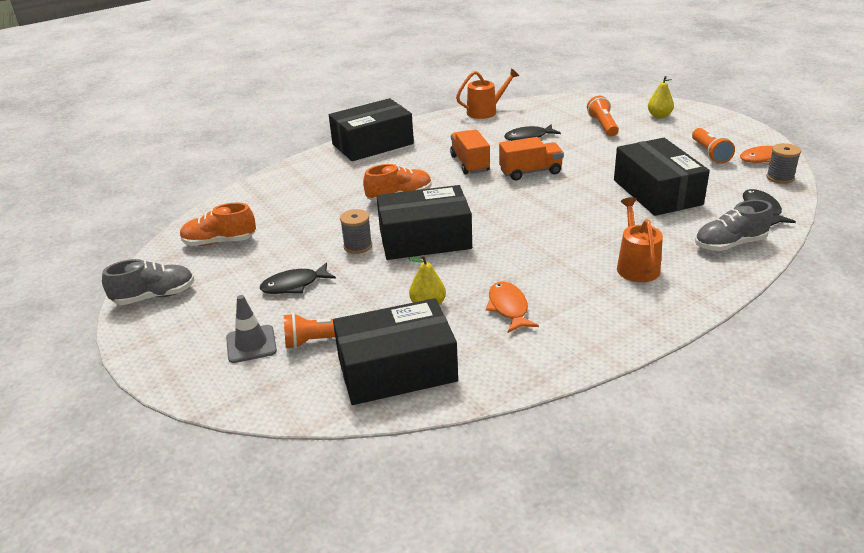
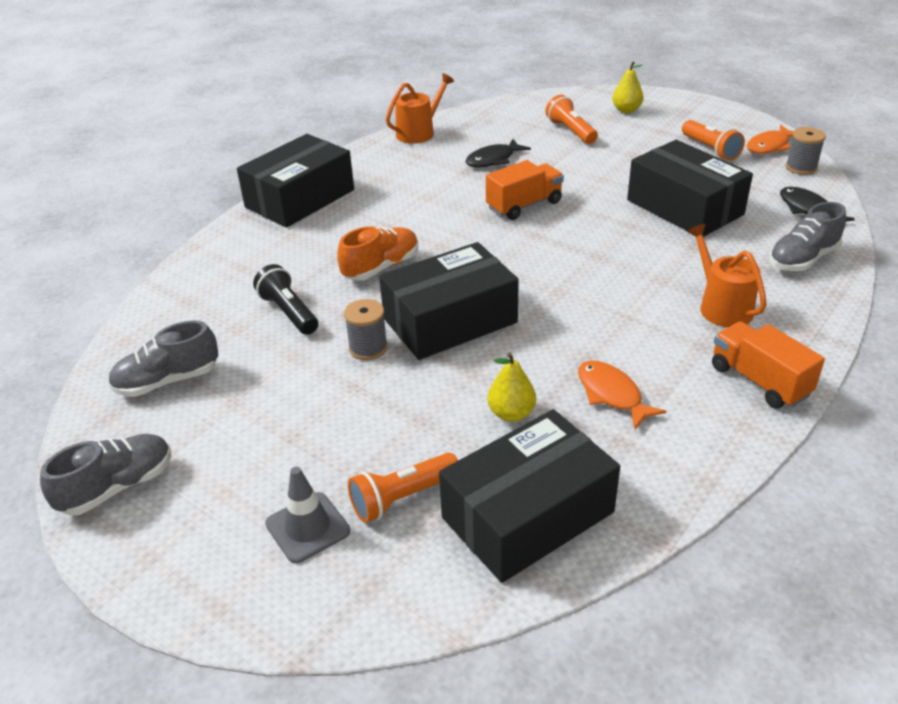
camera: 20 degrees left, 5 degrees up
(219, 242) = (167, 381): orange shoe -> grey shoe
(294, 285) = (315, 423): black fish -> none
(320, 215) = (289, 312): none -> black flashlight
(470, 163) = (443, 206): orange truck -> orange truck (759, 381)

